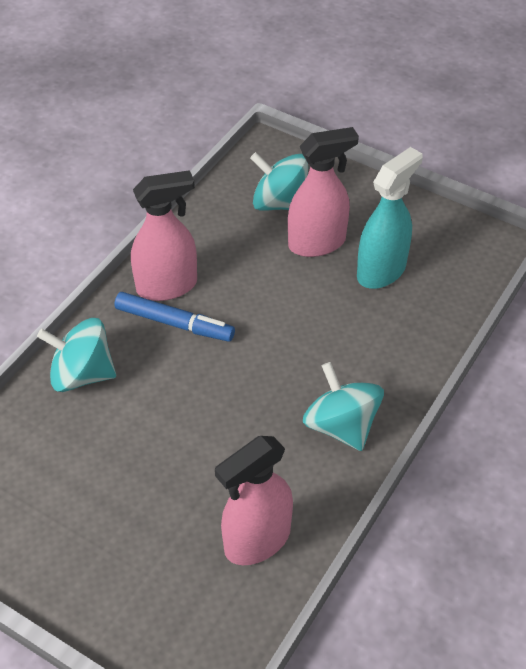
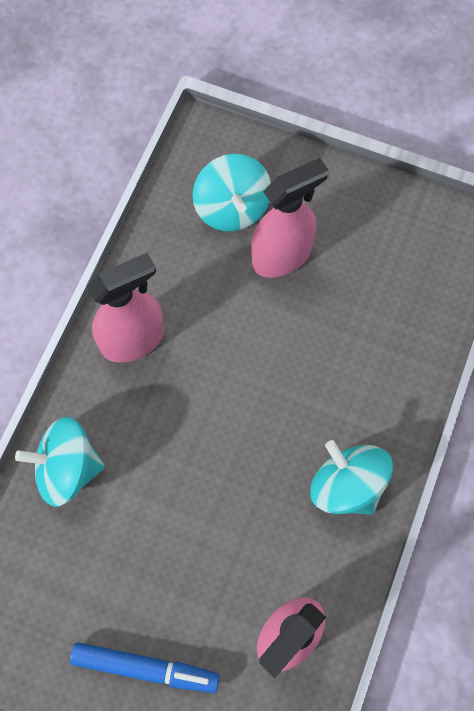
camera: 10 degrees left, 20 degrees up
(174, 323) = (151, 386): blue marker -> blue marker (145, 667)
(280, 203) = (232, 208): turquoise spinning top -> turquoise spinning top turned 120 degrees counterclockwise
(381, 271) = (355, 282): turquoise spray bottle -> none

